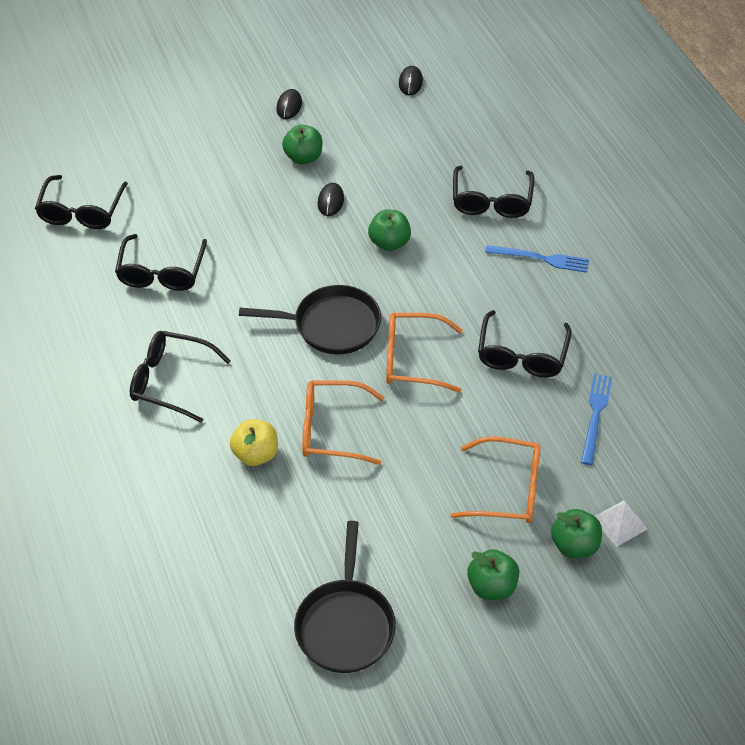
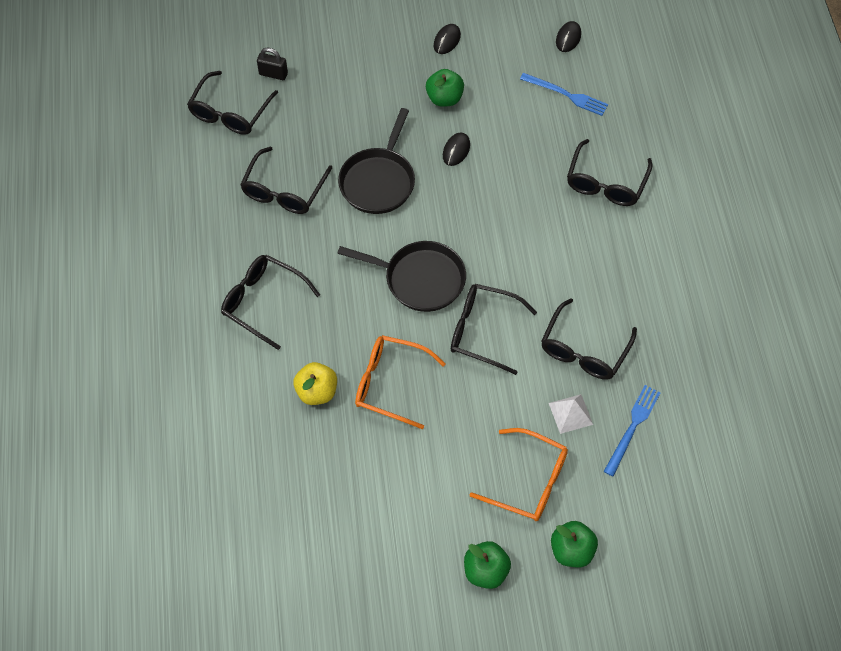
camera: 15 degrees right, 10 degrees up
(117, 168) = (273, 74): none -> black padlock
(345, 625) = (348, 574): black pan -> black pan (378, 181)
(389, 243) = (497, 206): green apple -> none
(412, 359) = (483, 331): orange glasses -> black glasses
(541, 259) = (633, 254): blue fork -> blue fork (566, 95)
(620, 523) = (620, 539): white pyramid -> white pyramid (570, 413)

